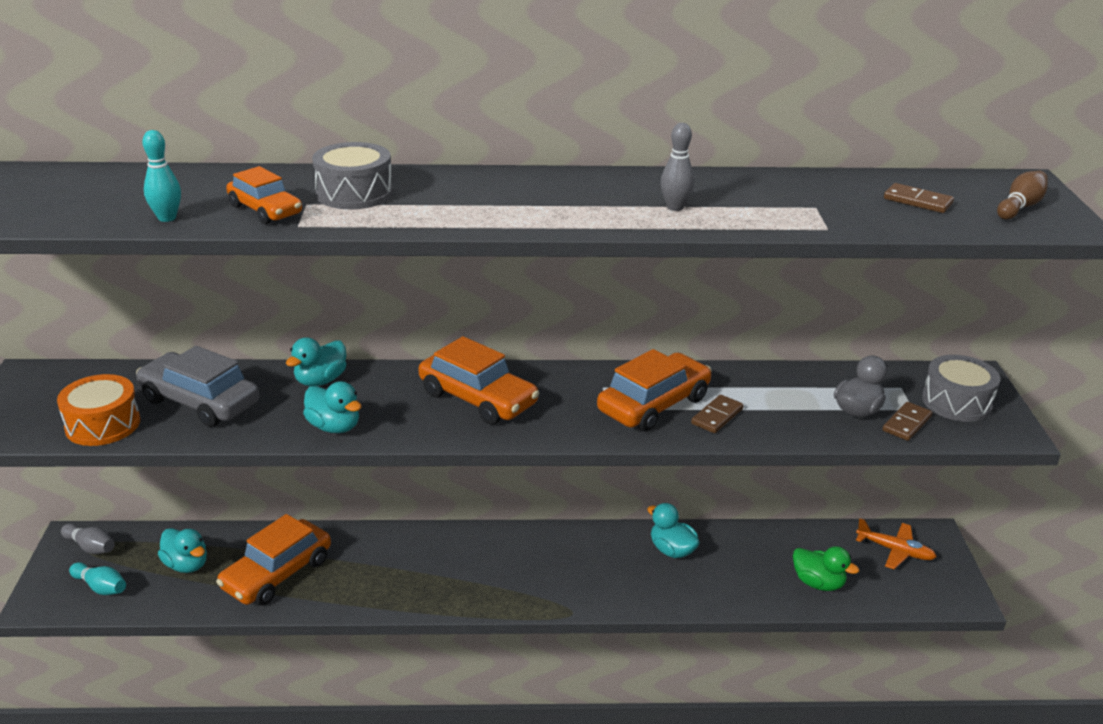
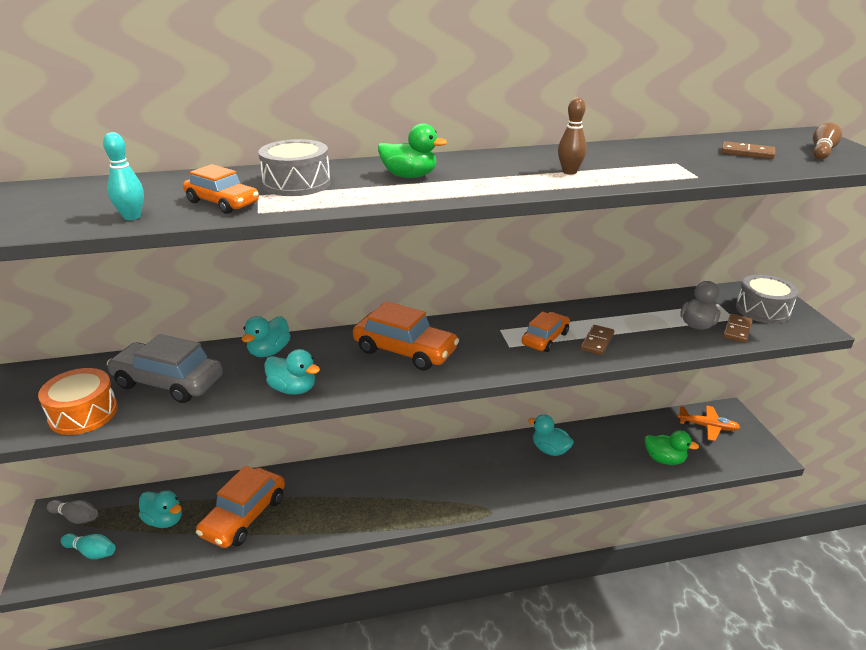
camera: 10 degrees left, 0 degrees up
(484, 195) = (409, 176): none -> green duck
(654, 404) = (545, 338): orange car -> orange car, size x0.62
(675, 207) = (569, 172): grey bowling pin -> brown bowling pin

